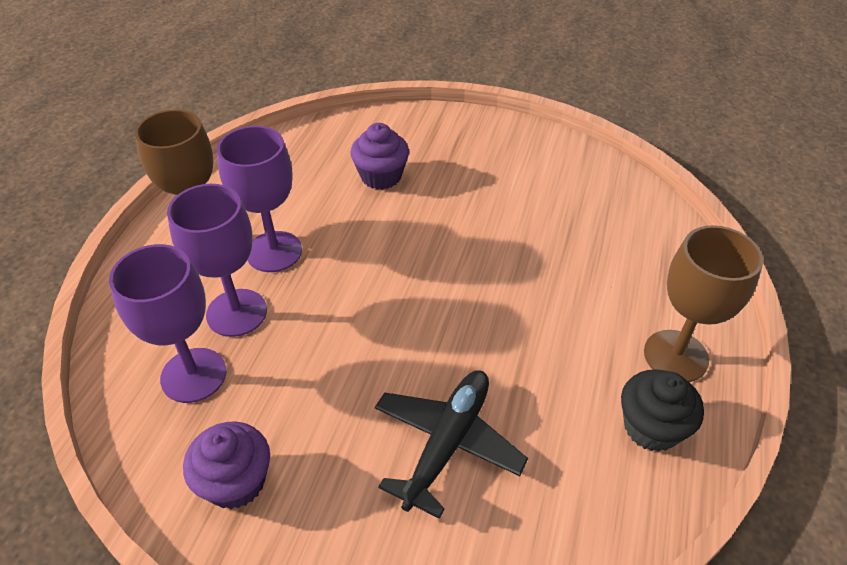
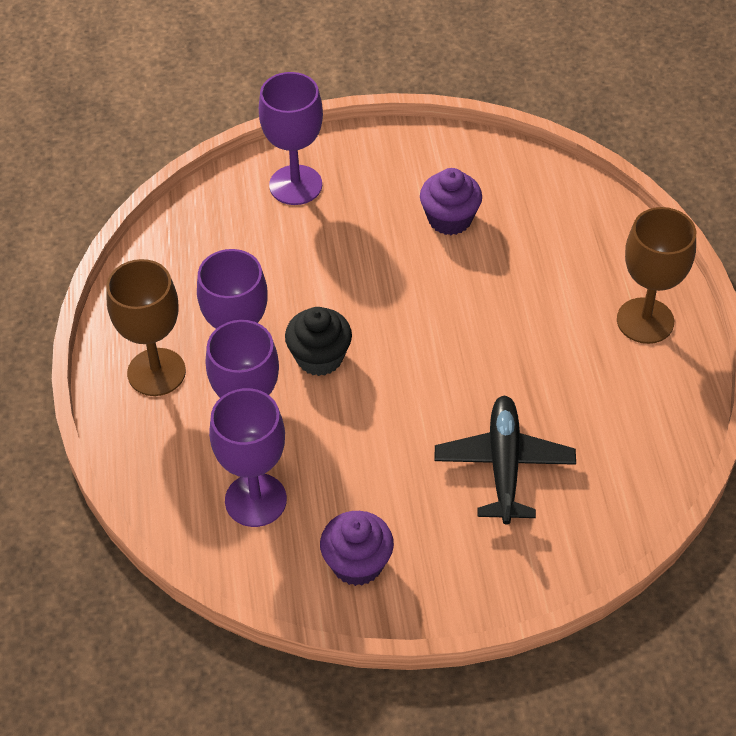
camera: 25 degrees left, 5 degrees up
(381, 176) = (289, 244): purple cupcake -> purple cupcake (449, 219)
(416, 137) = (295, 185): none -> purple goblet
(651, 427) = (652, 387): black cupcake -> black cupcake (319, 357)

